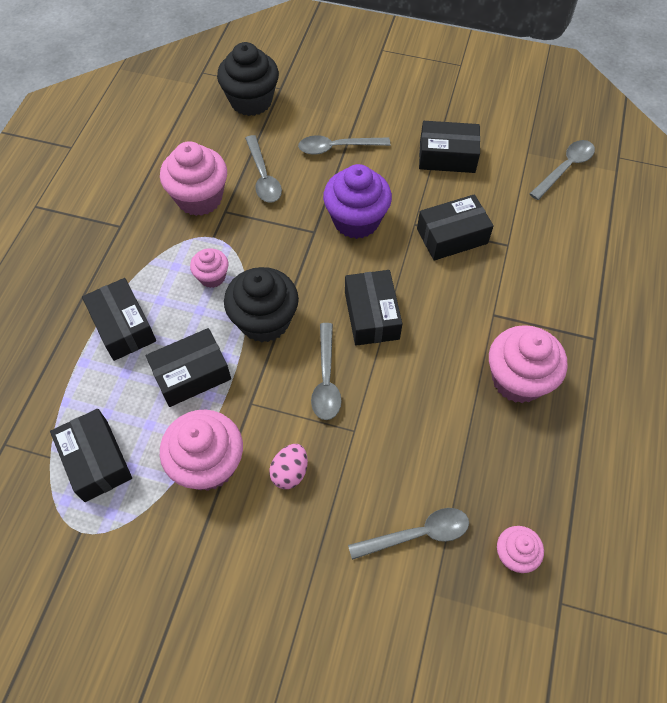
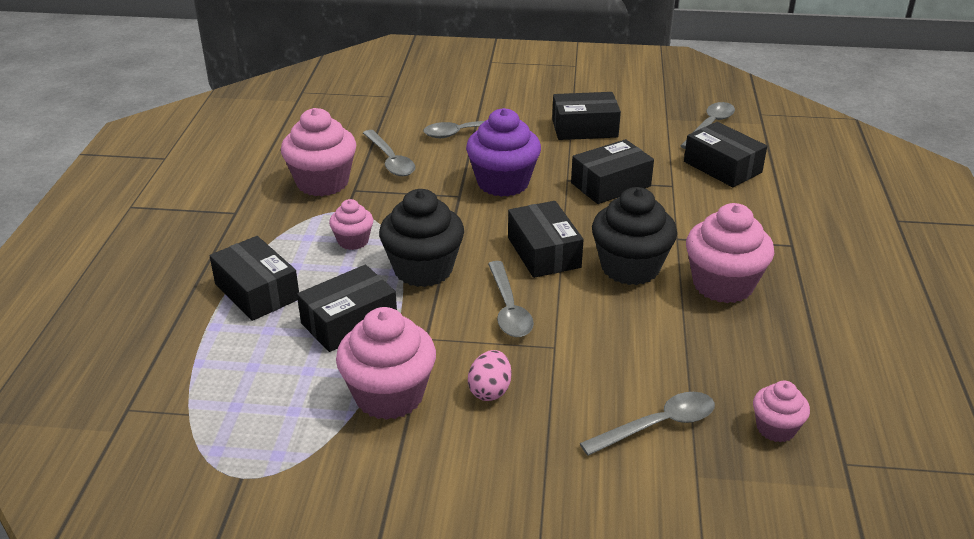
camera: 10 degrees left, 25 degrees down
(96, 461) = (248, 410): black box -> black box (722, 167)
(251, 101) = (361, 107): black cupcake -> black cupcake (630, 267)

